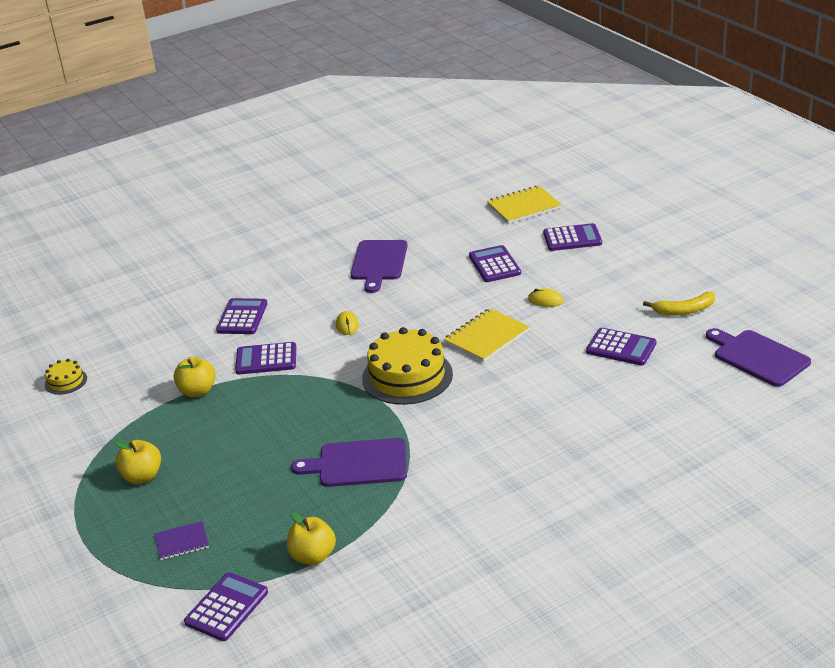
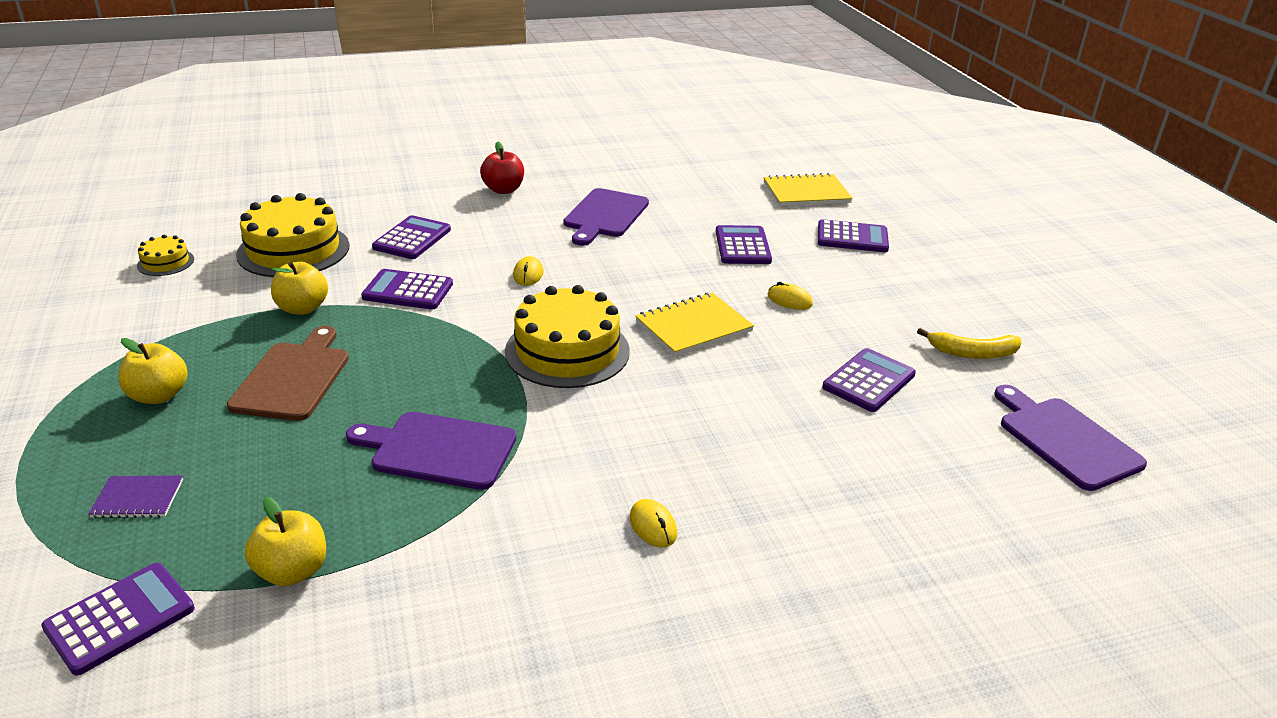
camera: 10 degrees right, 0 degrees up
(157, 348) = (293, 250): none -> yellow cake
(227, 442) = (293, 378): none -> brown cutting board
(287, 259) = (503, 190): none -> red apple
(520, 475) = (653, 526): none -> yellow mouse
(621, 348) = (868, 381): purple calculator -> purple calculator turned 90 degrees counterclockwise

